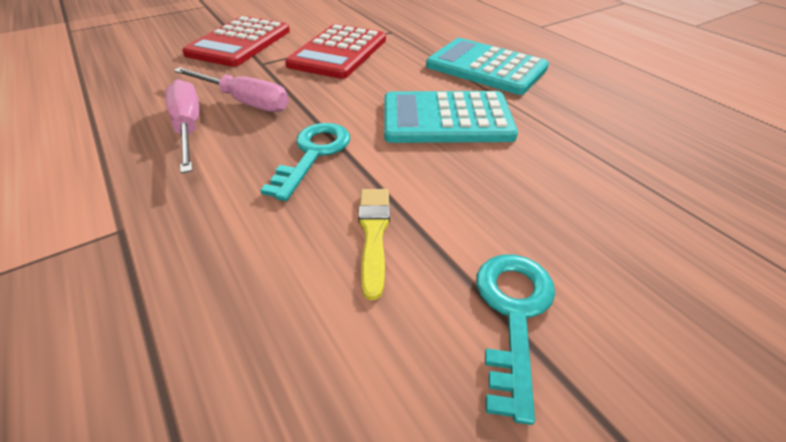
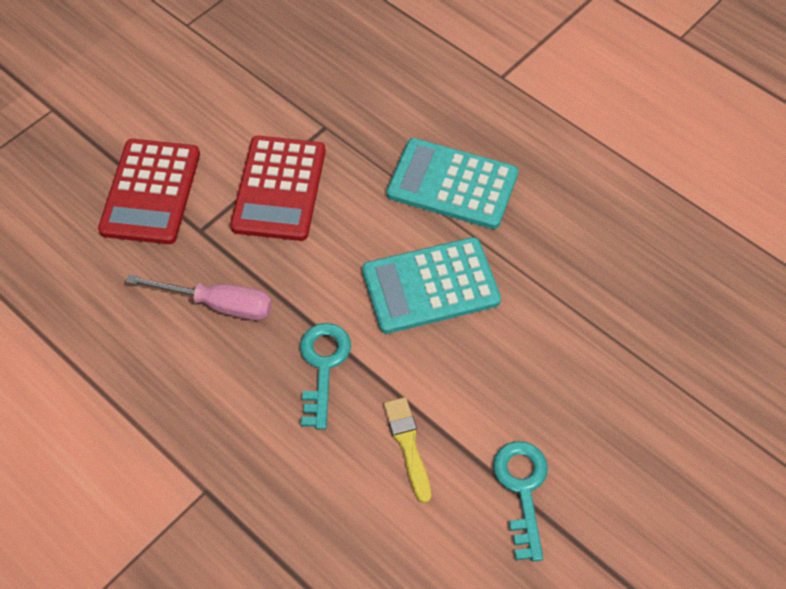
camera: 15 degrees left, 15 degrees up
(188, 128) = (185, 358): pink screwdriver -> none

